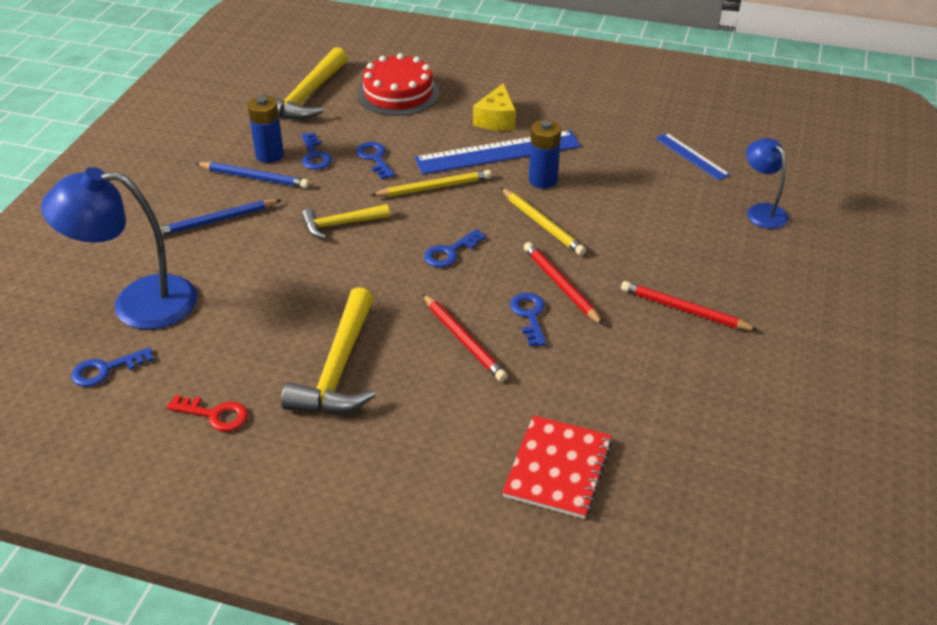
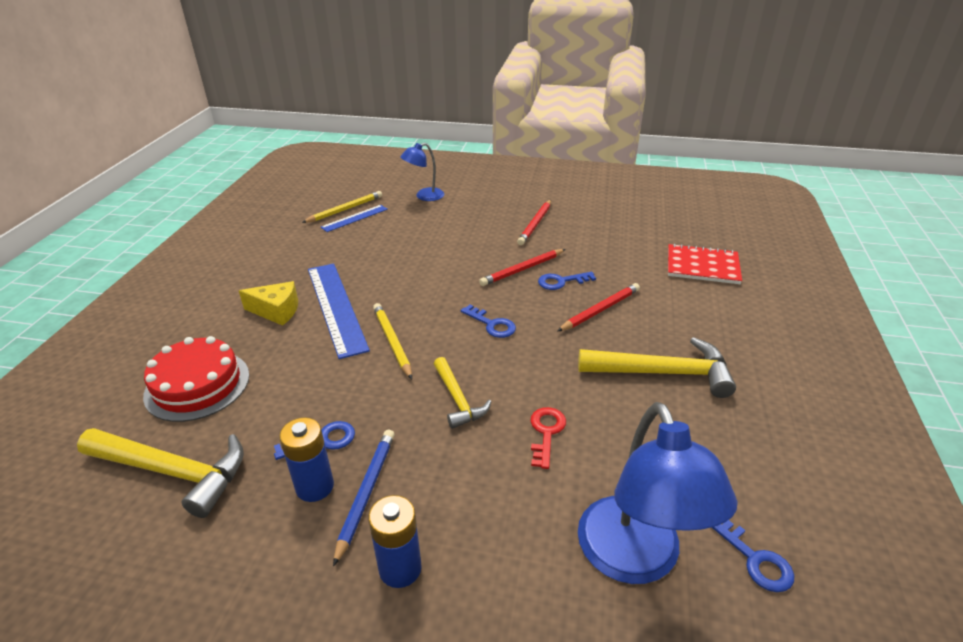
camera: 95 degrees left, 5 degrees down
(215, 415) = (760, 444): red key -> red key (546, 432)
(216, 221) = (460, 513): blue pencil -> none
(375, 158) = (335, 388): blue key -> none
(542, 224) = (446, 280): yellow pencil -> yellow pencil (345, 209)
(543, 180) = (383, 281): blue battery -> blue battery (400, 568)

